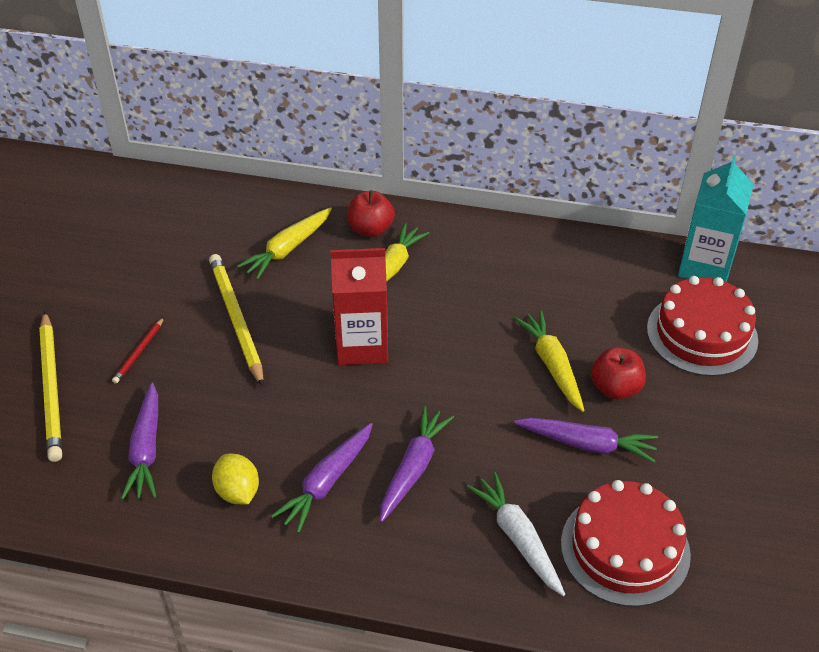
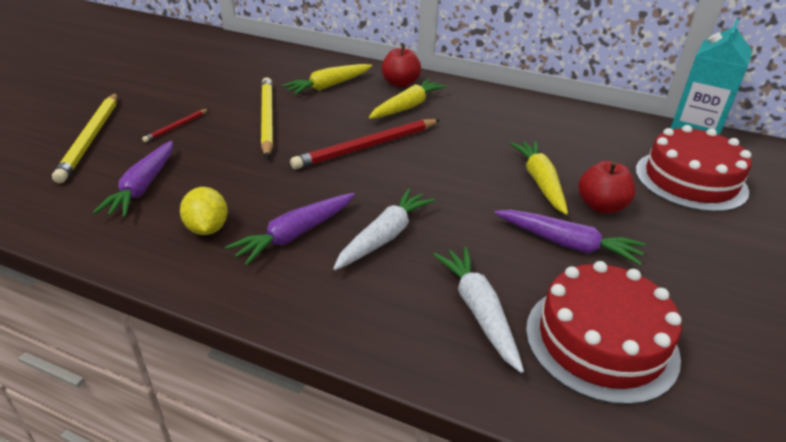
camera: 10 degrees right, 10 degrees down
(362, 345) = (367, 147): red carton -> red pencil
(413, 468) = (384, 236): purple carrot -> white carrot

